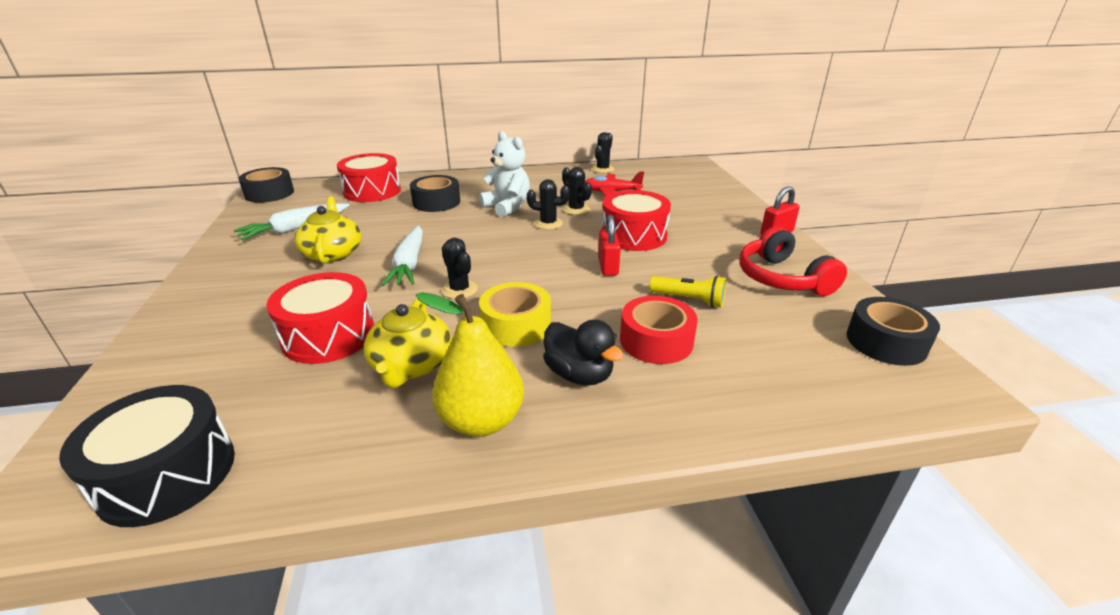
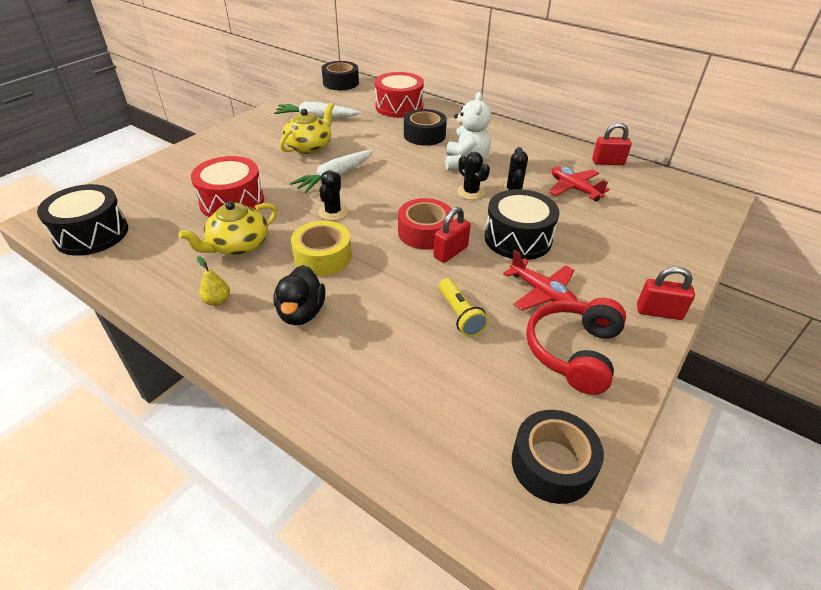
camera: 45 degrees right, 10 degrees up
(481, 421) = (217, 301): yellow pear -> yellow pear, size x0.46
(602, 169) = (608, 162): black cactus -> red padlock
(633, 235) = (518, 238): red drum -> black drum
(656, 341) = (381, 326): red tape -> red tape (425, 232)
(706, 258) = (541, 292): none -> red plane

